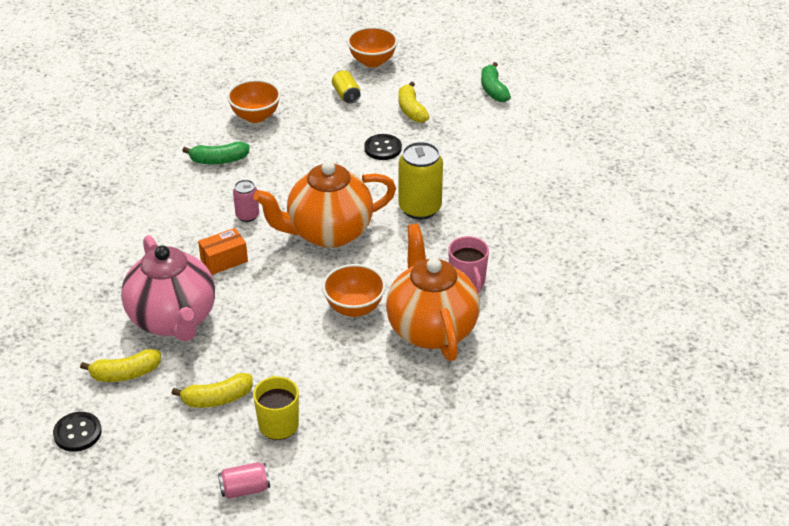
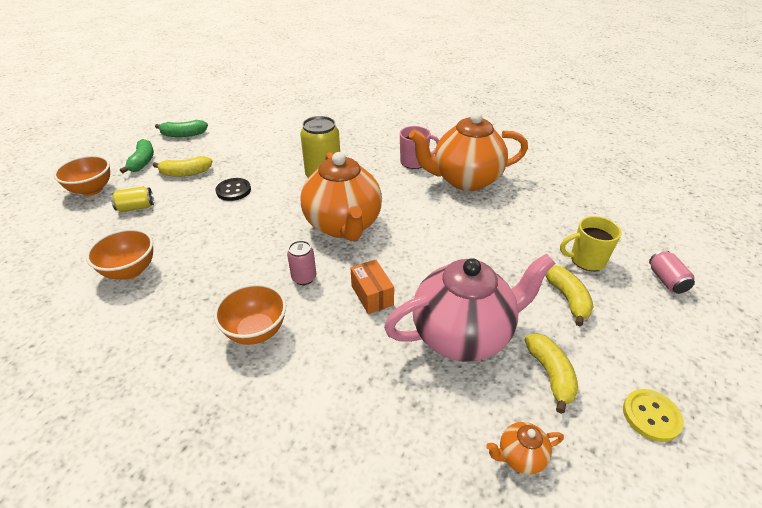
camera: 85 degrees left, 0 degrees up
(54, 348) = (520, 456): none -> orange teapot
(77, 433) = (651, 416): black button -> yellow button
(219, 160) = (197, 301): green banana -> green banana (143, 162)
(354, 308) = (443, 214): orange bowl -> orange bowl (256, 331)

